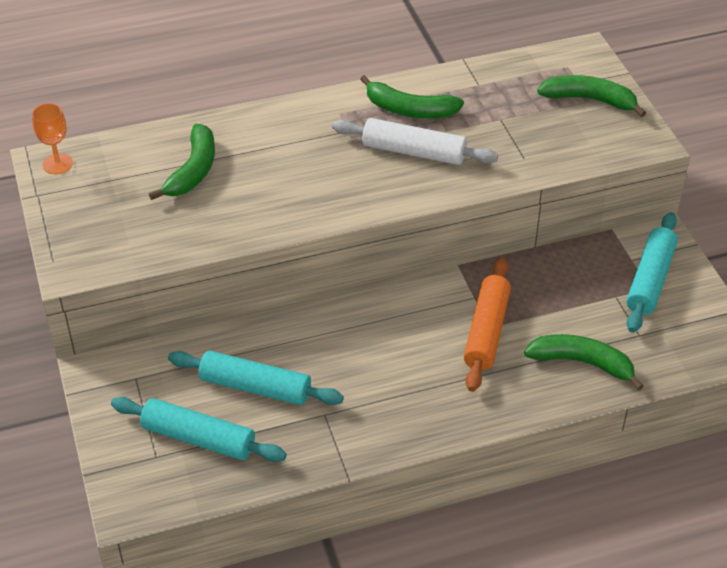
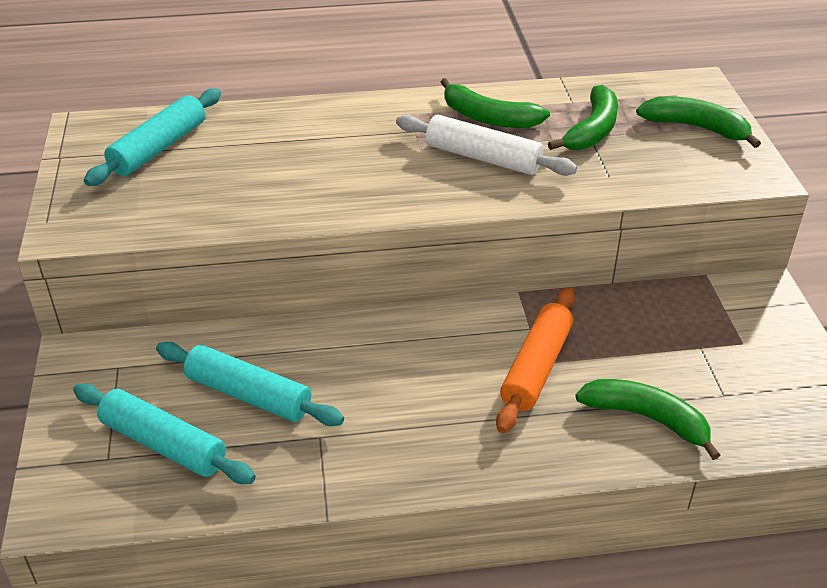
camera: 10 degrees right, 5 degrees down
(58, 164) = (93, 131): orange goblet -> none
(193, 171) = (233, 151): green banana -> green banana (592, 130)
(650, 280) = (745, 334): turquoise rolling pin -> turquoise rolling pin (159, 148)

